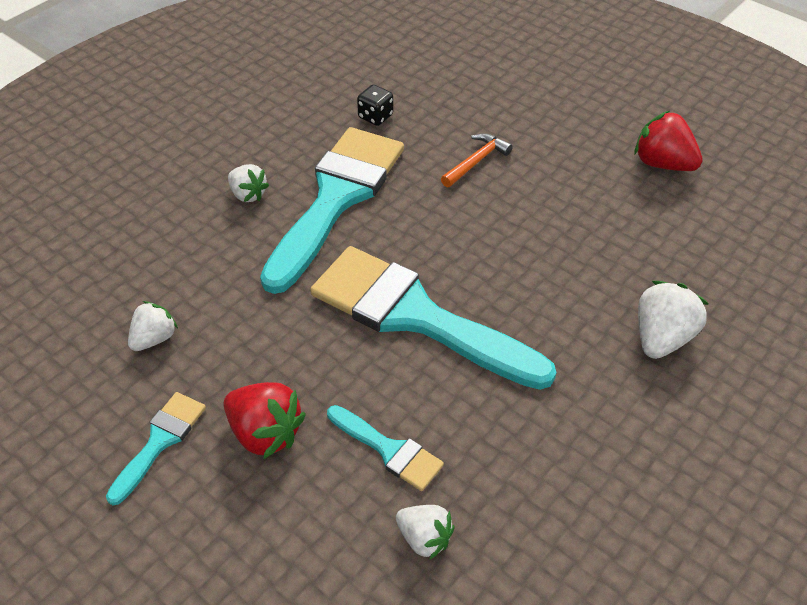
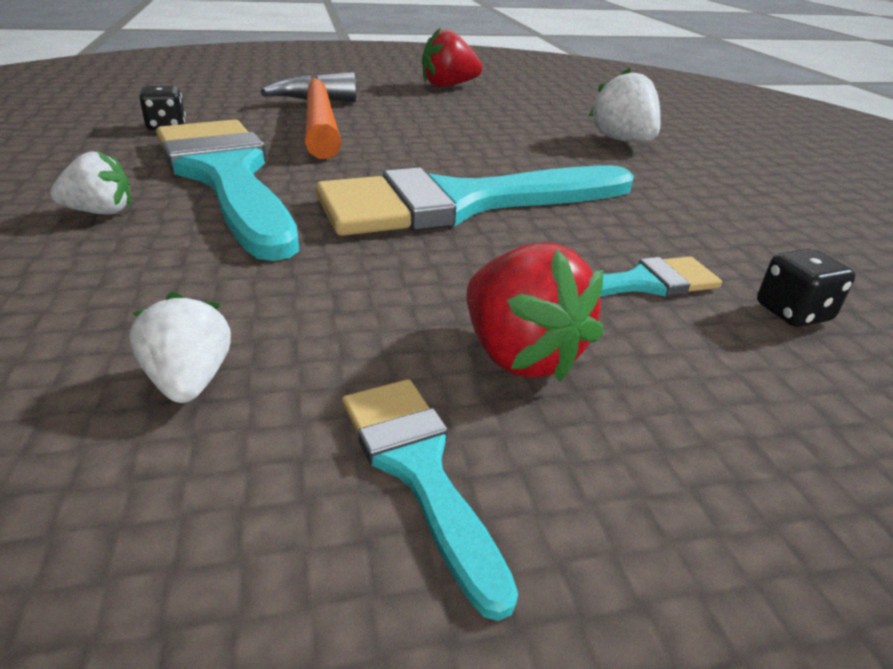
camera: 55 degrees left, 15 degrees down
(265, 433) = (520, 355): red strawberry -> red strawberry turned 75 degrees clockwise
(424, 538) = (792, 313): white strawberry -> black dice
(476, 161) = (319, 120): orange hammer -> orange hammer, size x2.07

